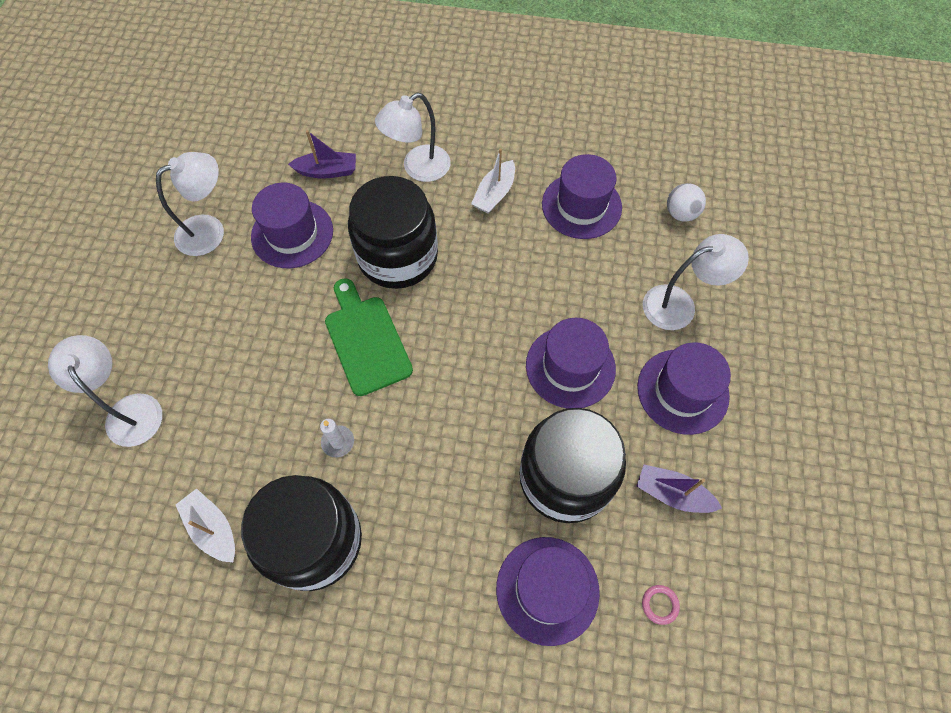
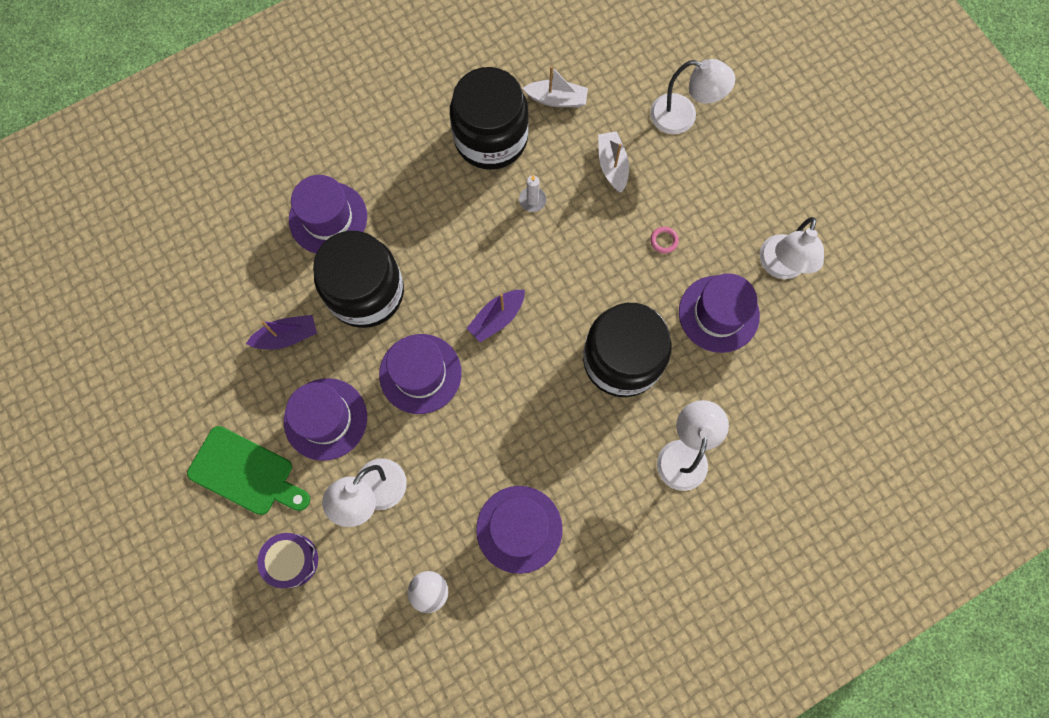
camera: 140 degrees right, 10 degrees up
(327, 171) = (752, 389): purple boat -> purple boat (497, 318)
(366, 340) = (581, 278): green cutting board -> green cutting board (246, 473)
(494, 194) = (600, 480): white boat -> white boat (612, 165)
(659, 604) = (253, 261): pink ring -> pink ring (664, 241)
(781, 305) = (292, 560): none -> purple drum

